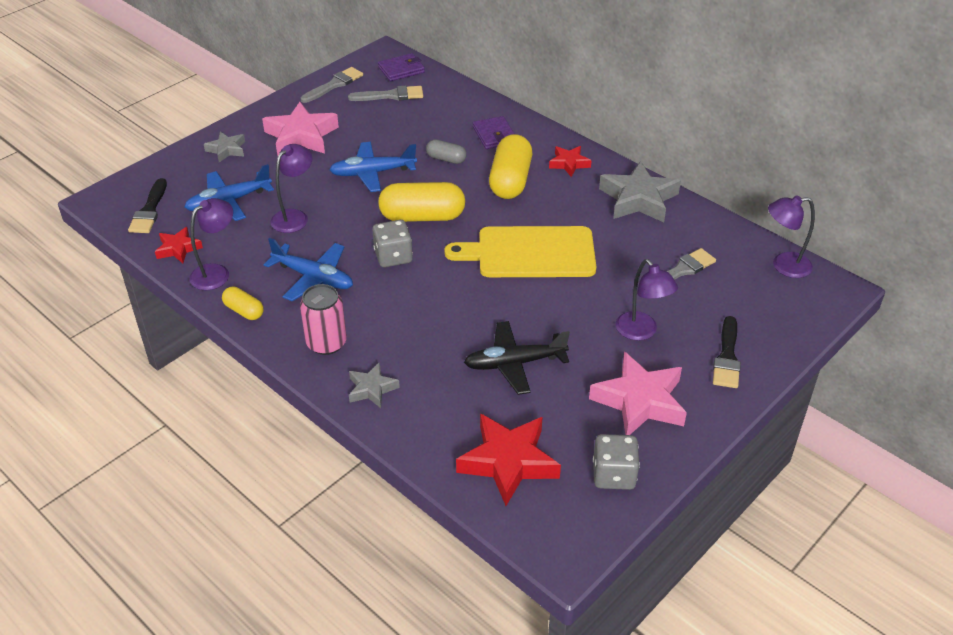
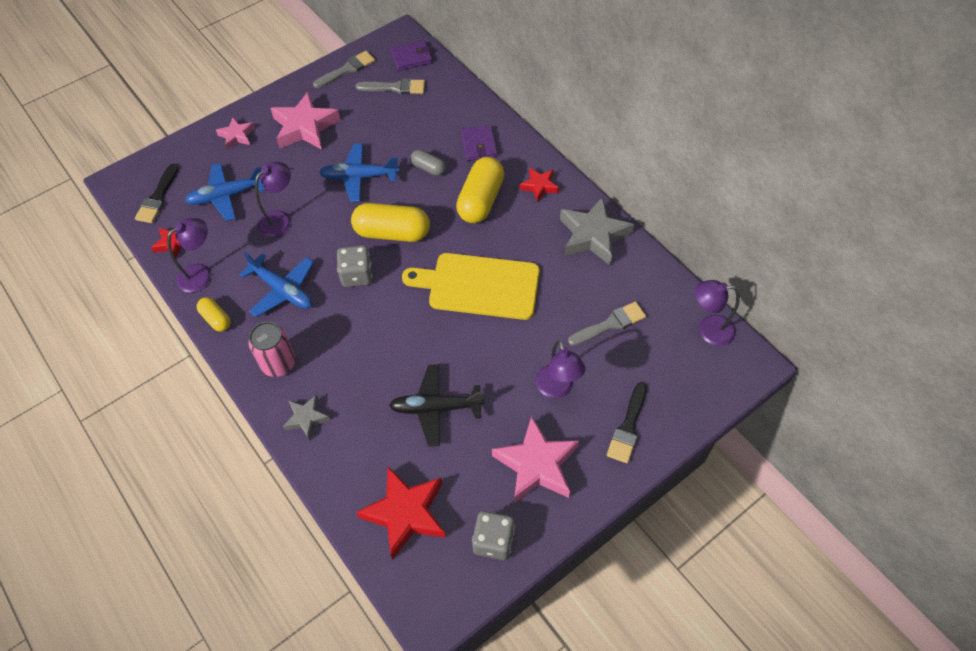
camera: 10 degrees right, 15 degrees up
(226, 150) = (237, 136): grey star -> pink star

